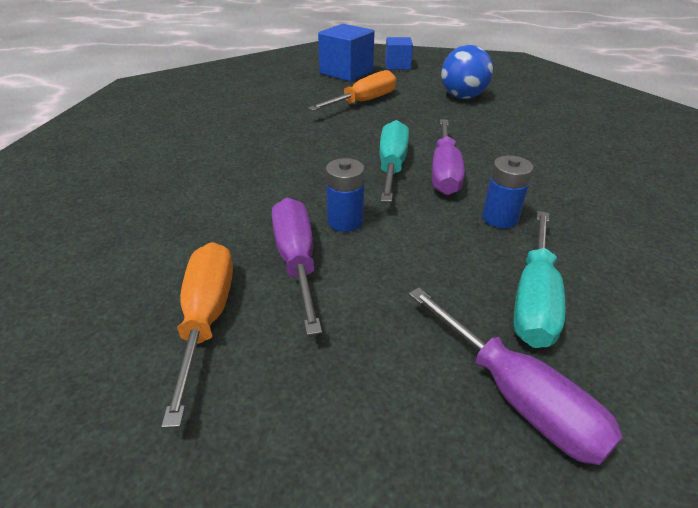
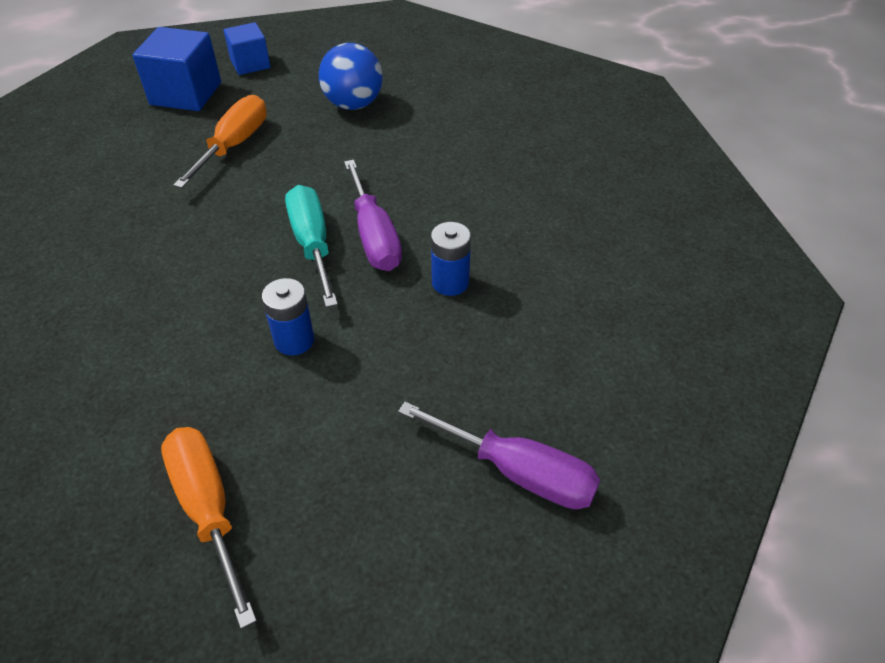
camera: 25 degrees left, 10 degrees up
(297, 260) = (266, 408): purple screwdriver -> none
(533, 299) = (506, 370): turquoise screwdriver -> none

